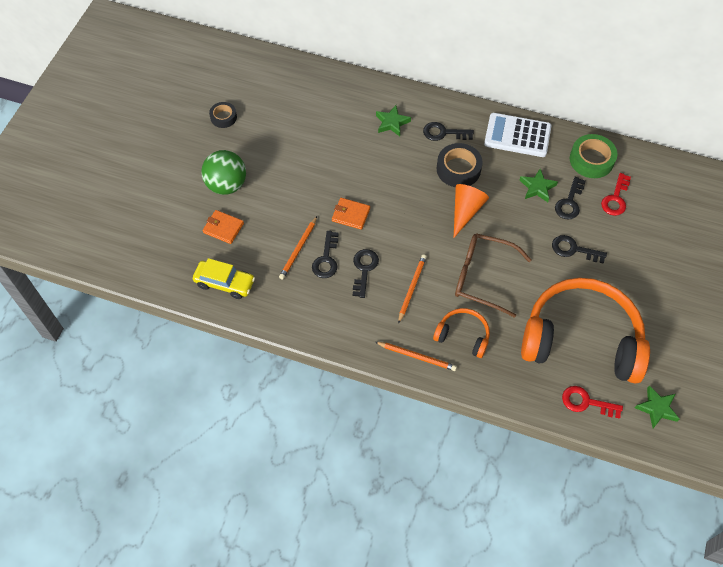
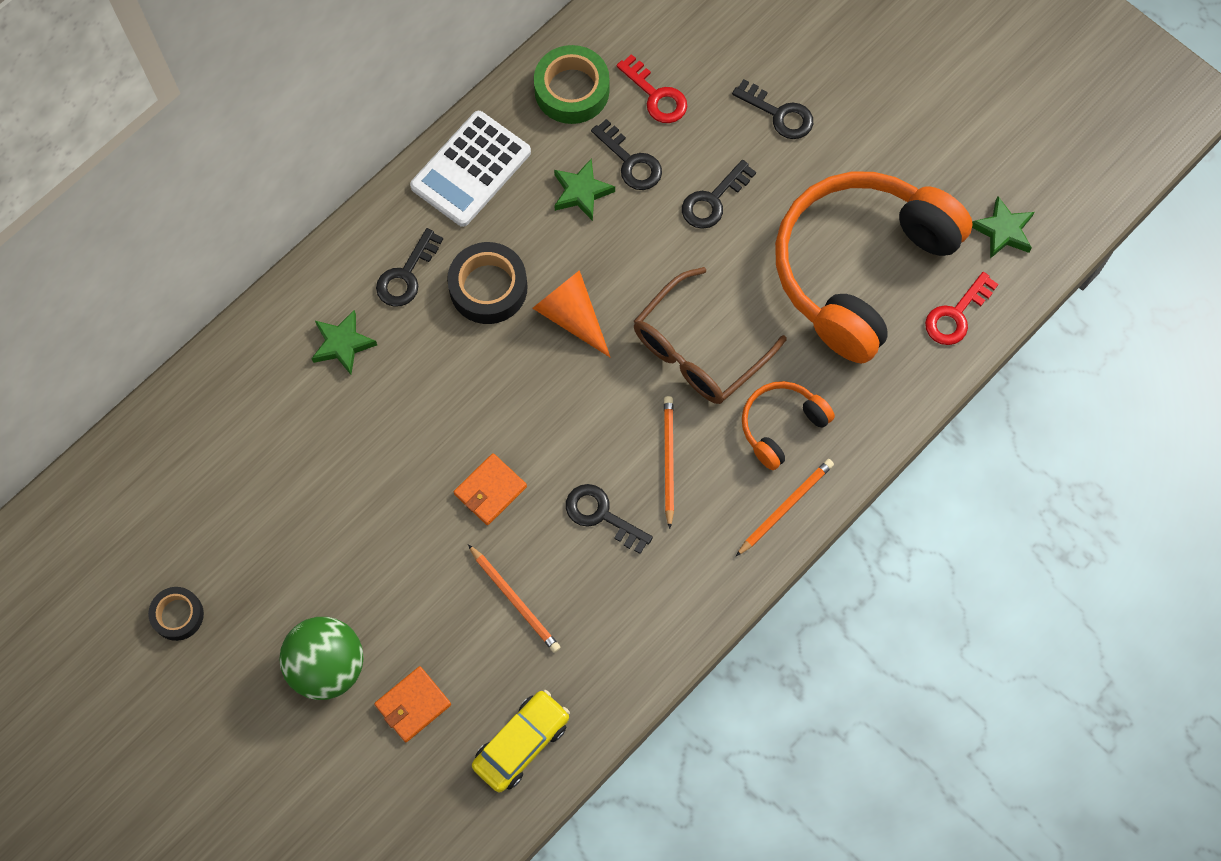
camera: 65 degrees left, 10 degrees up
(326, 259) = (555, 564): black key -> black key (779, 114)
(411, 288) = (668, 460): orange pencil -> orange pencil turned 45 degrees clockwise

